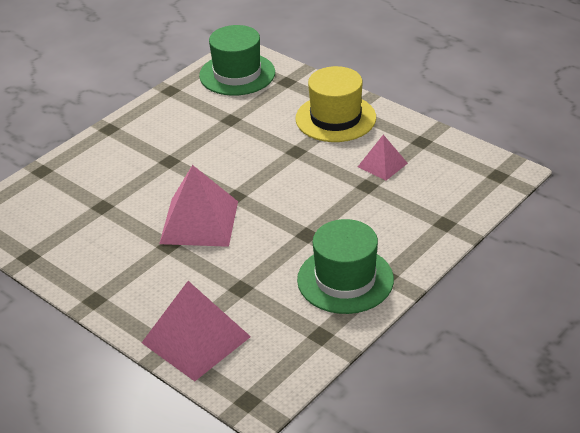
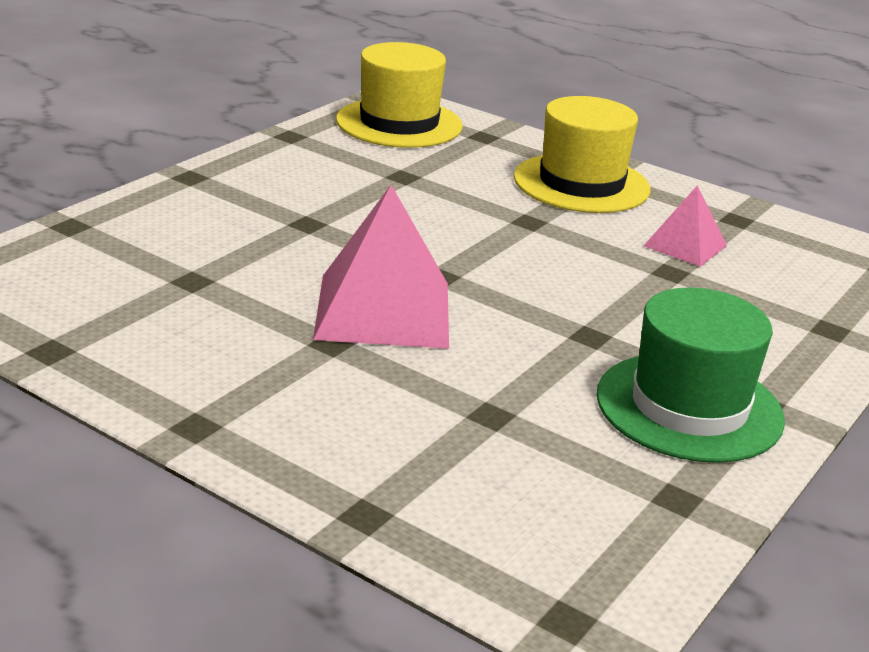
camera: 10 degrees left, 10 degrees down
(195, 339) = (423, 501): pink pyramid -> none
(237, 74) = (399, 123): green hat -> yellow hat

